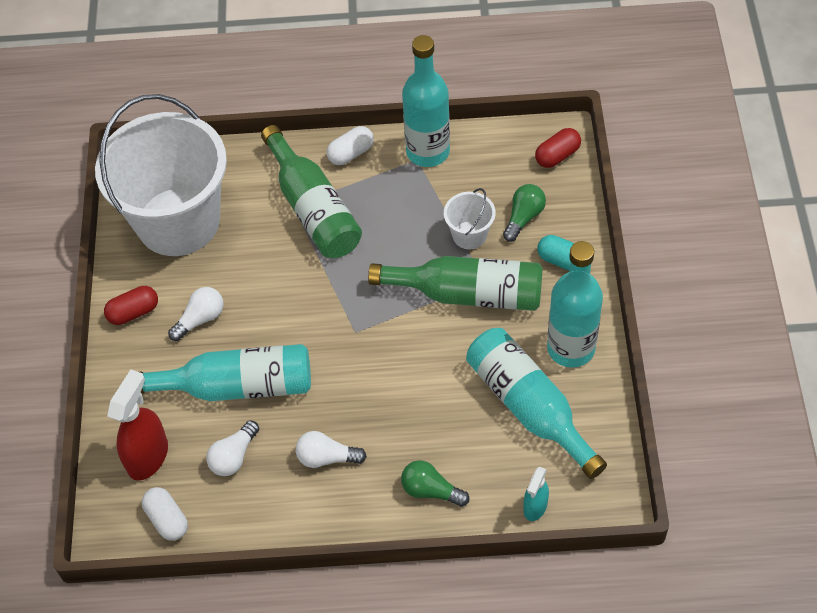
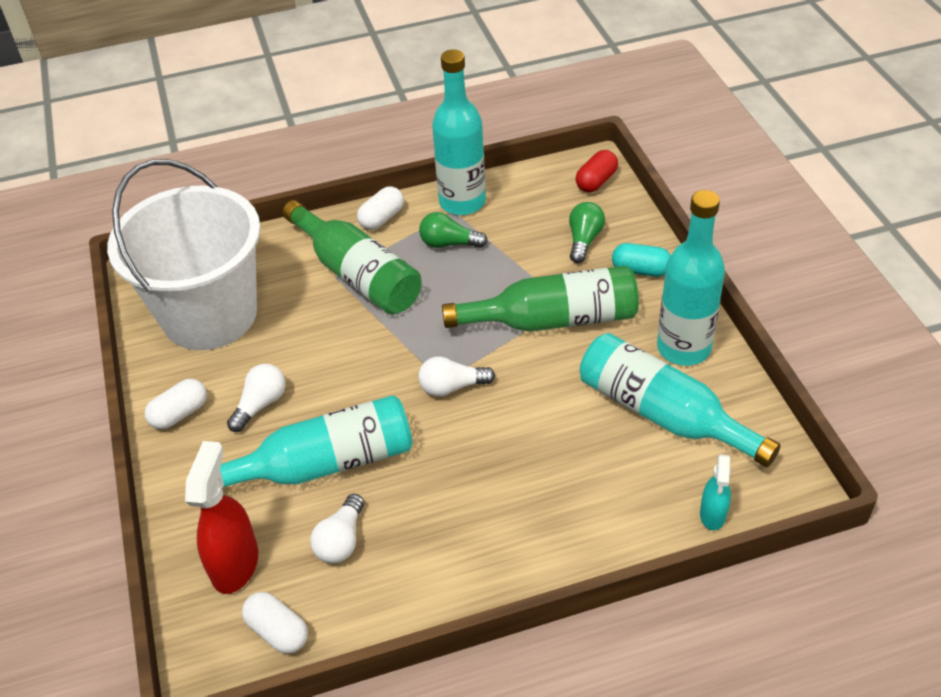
camera: 15 degrees left, 10 degrees down
(133, 312) = (180, 414): red capsule -> white capsule
(327, 458) = (453, 517): white light bulb -> white light bulb (452, 387)
(431, 490) = (587, 524): green light bulb -> green light bulb (449, 243)
(469, 235) = (533, 266): white bucket -> none

